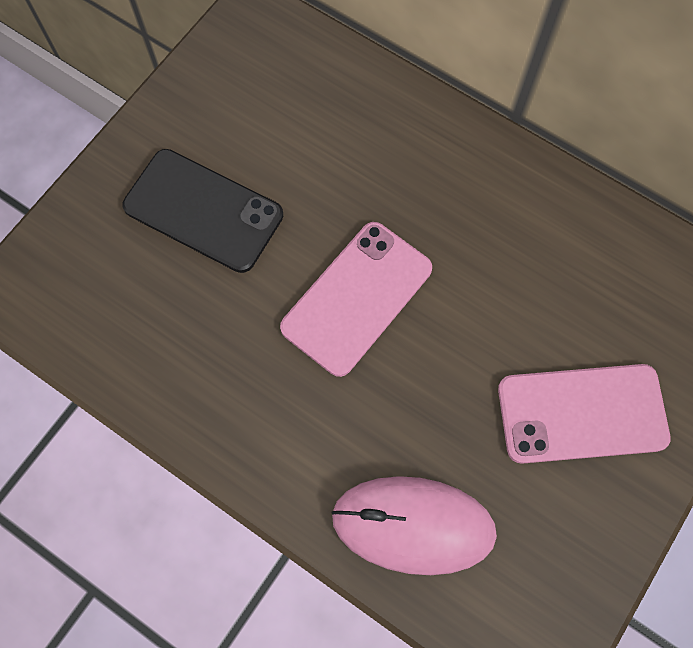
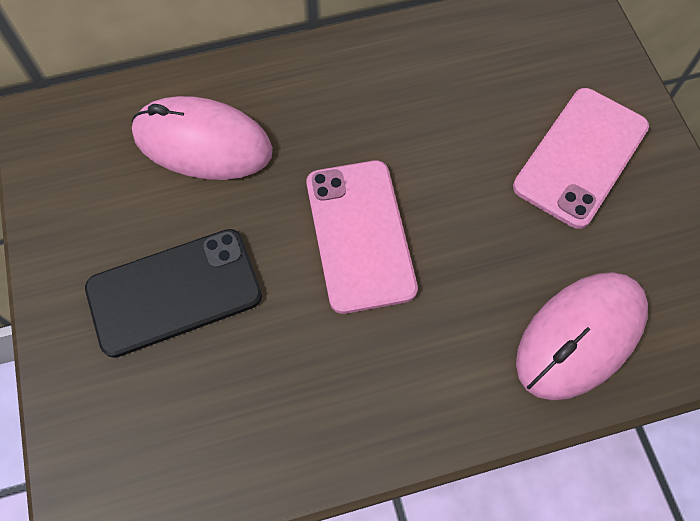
camera: 50 degrees left, 5 degrees down
(334, 129) = (203, 143): none -> pink mouse

